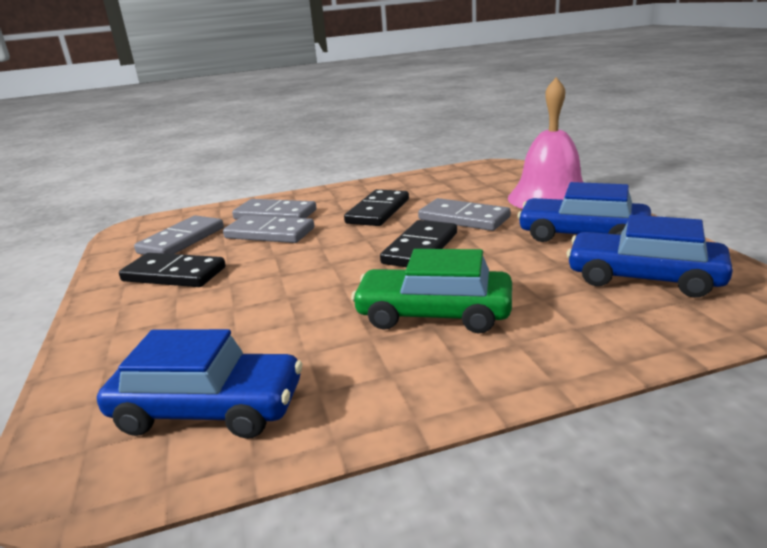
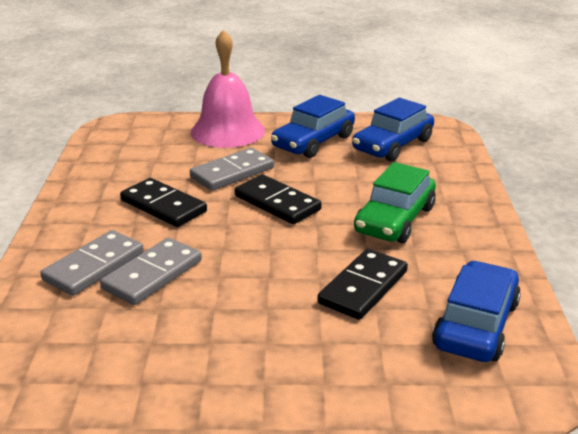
camera: 75 degrees left, 5 degrees up
(174, 274) = (211, 345): black domino -> black domino (363, 287)
(181, 240) = (103, 340): grey domino -> none

